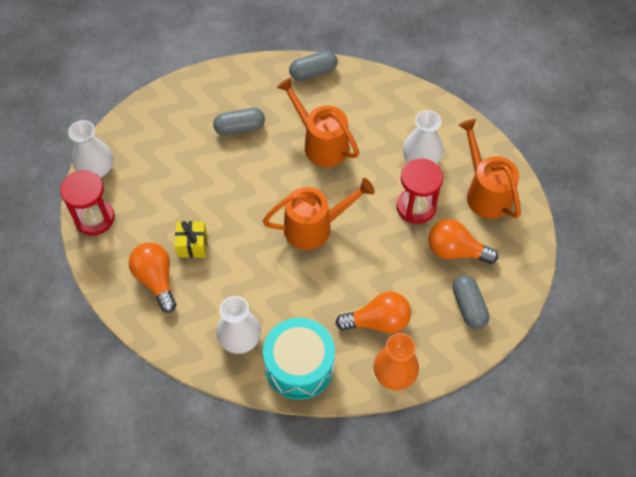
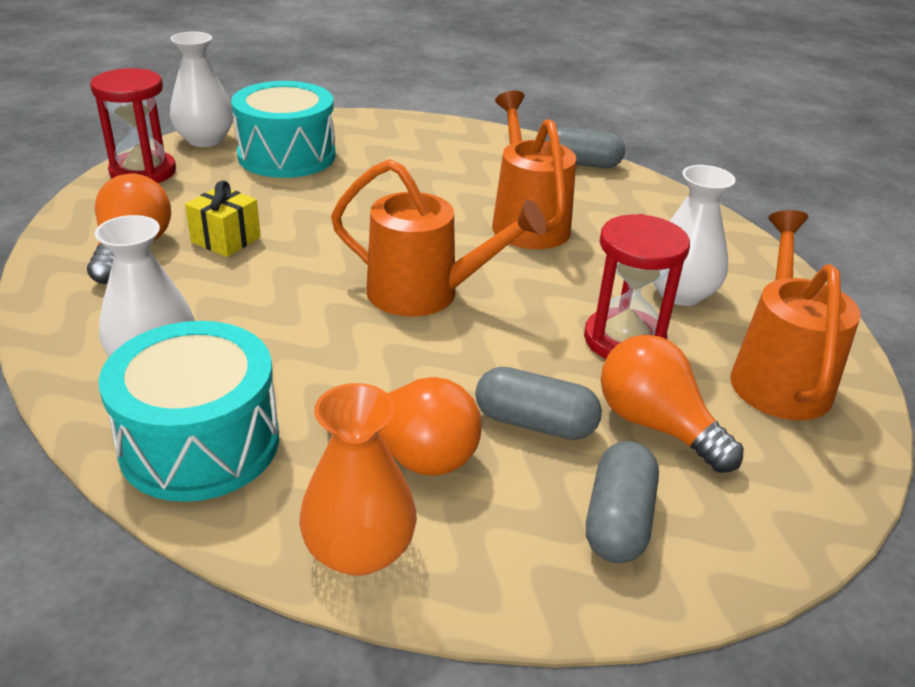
camera: 30 degrees right, 25 degrees down
(155, 157) = (287, 156): none -> turquoise drum
(240, 128) = (425, 171): grey capsule -> grey capsule (535, 423)

